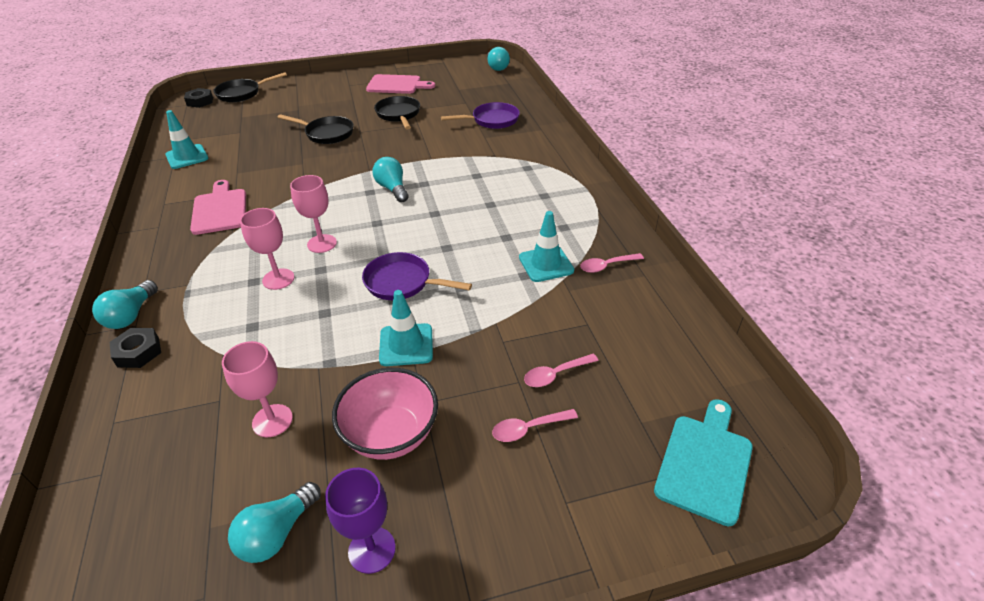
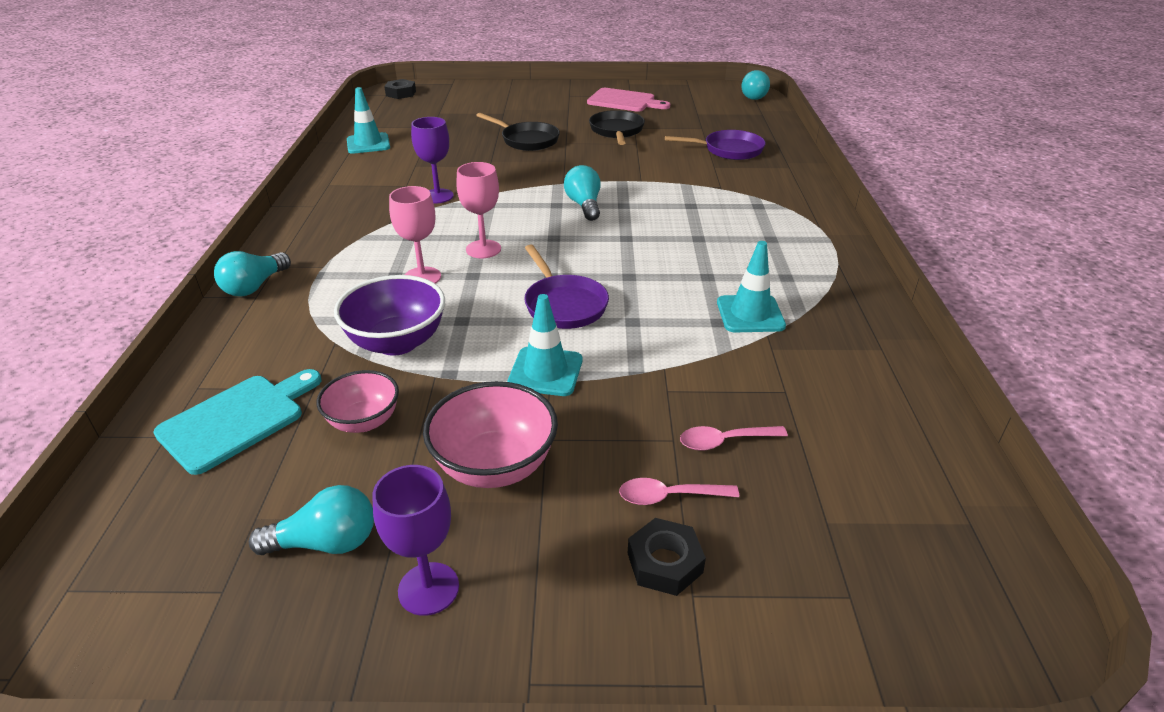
camera: 15 degrees right, 5 degrees down
(138, 352) = (248, 323): black nut -> black nut (665, 563)
(220, 209) = (384, 199): pink cutting board -> none
(242, 93) = (448, 91): black pan -> none
(266, 199) = (437, 196): none -> purple goblet
(272, 420) = (364, 421): pink goblet -> pink bowl
(277, 343) = (397, 342): none -> purple bowl
(277, 533) = (326, 542): turquoise light bulb -> turquoise light bulb turned 150 degrees counterclockwise
(402, 282) = (563, 304): purple pan -> purple pan turned 150 degrees counterclockwise
(606, 266) = (831, 329): pink spoon -> none
(705, 463) = (906, 594): turquoise cutting board -> turquoise cutting board (237, 420)

